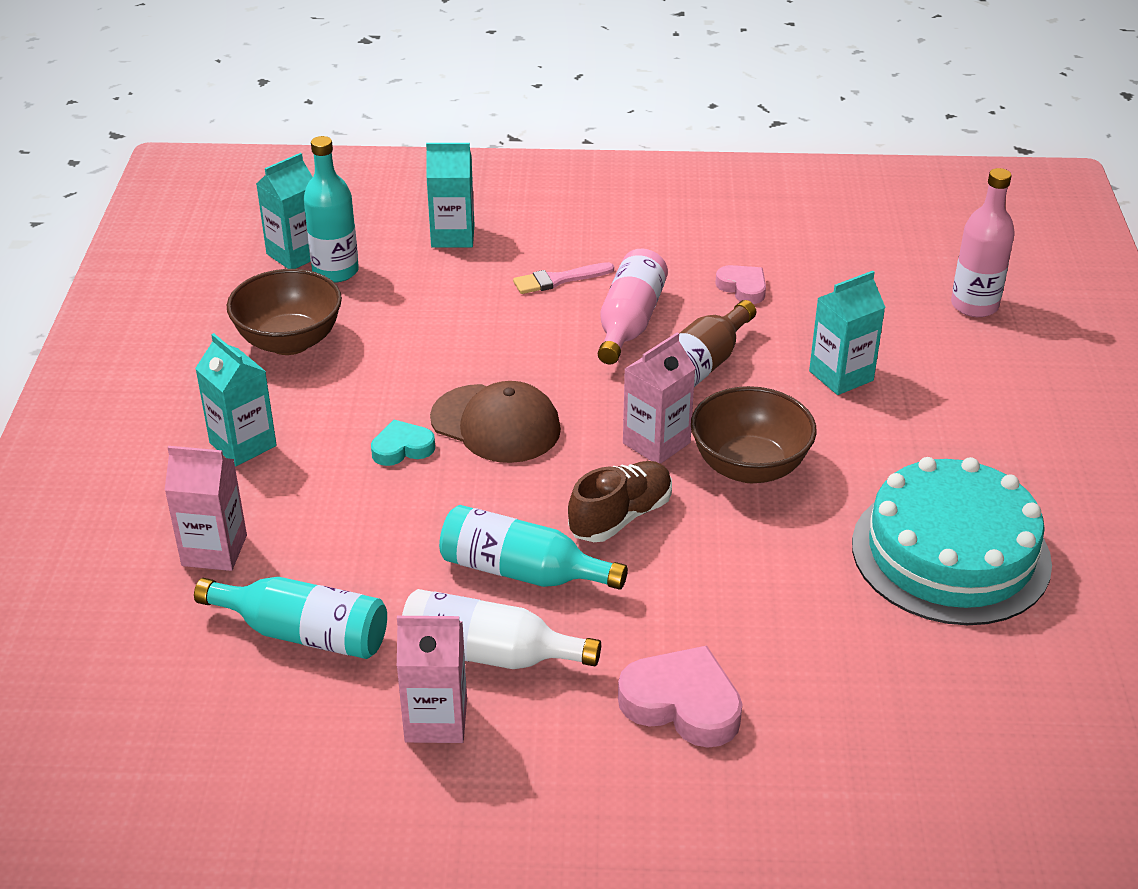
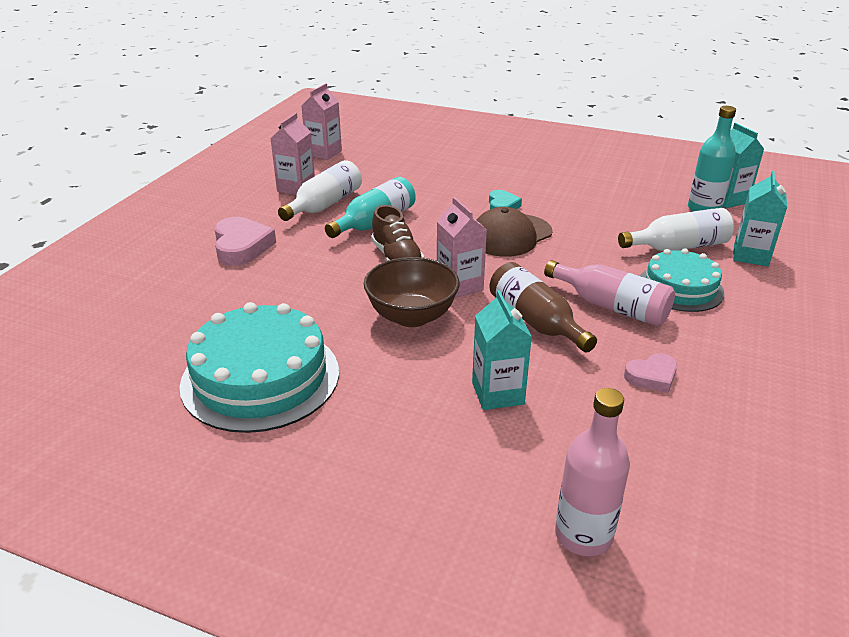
camera: 110 degrees right, 5 degrees down
(214, 550) = (449, 156): pink carton -> pink carton (324, 153)
(243, 444) = (529, 168): turquoise carton -> none
(289, 341) = (623, 188): brown bowl -> none
(304, 633) = (377, 168): turquoise bottle -> none
(457, 286) = (678, 247): none -> white bottle
(558, 280) = (680, 288): pink brush -> turquoise cake
(682, 704) = (241, 246): pink heart -> pink heart turned 60 degrees counterclockwise

